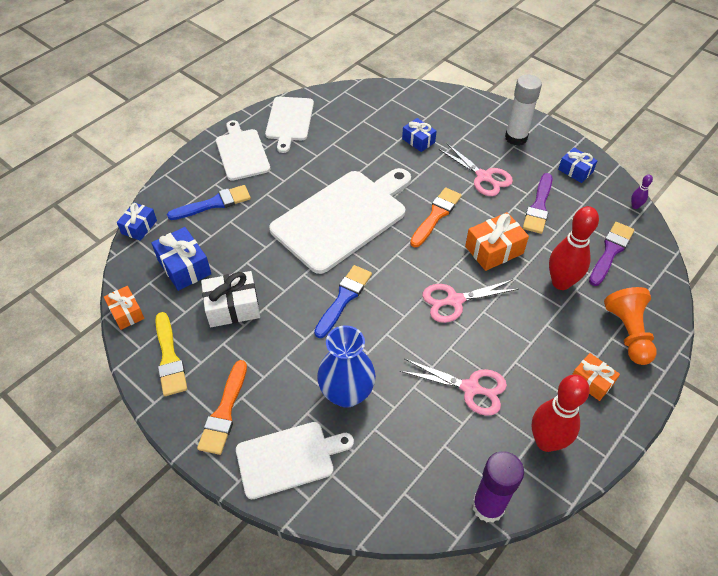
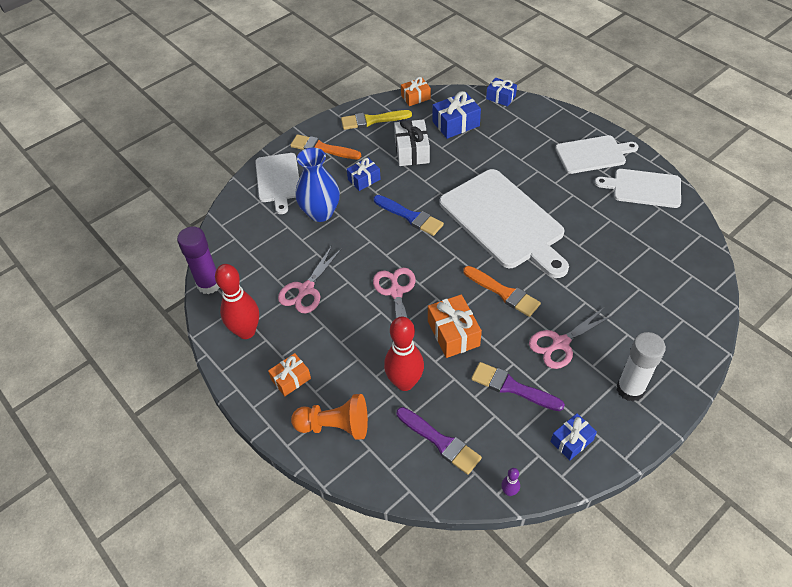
camera: 100 degrees right, 0 degrees up
(214, 203) = (526, 138): blue brush -> none
(418, 140) = (619, 292): blue gift -> blue gift (364, 179)

